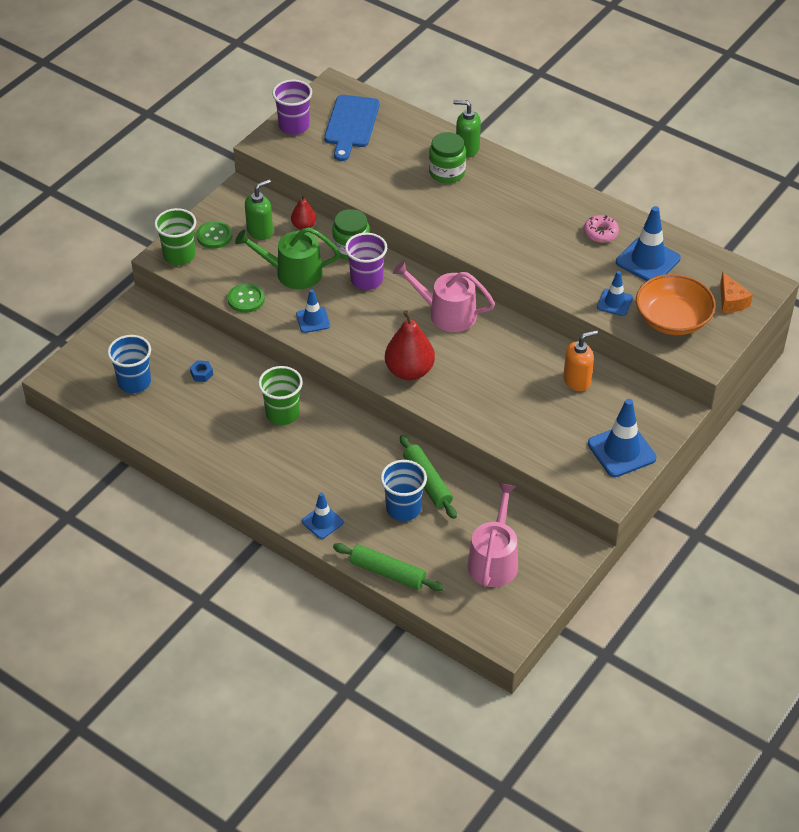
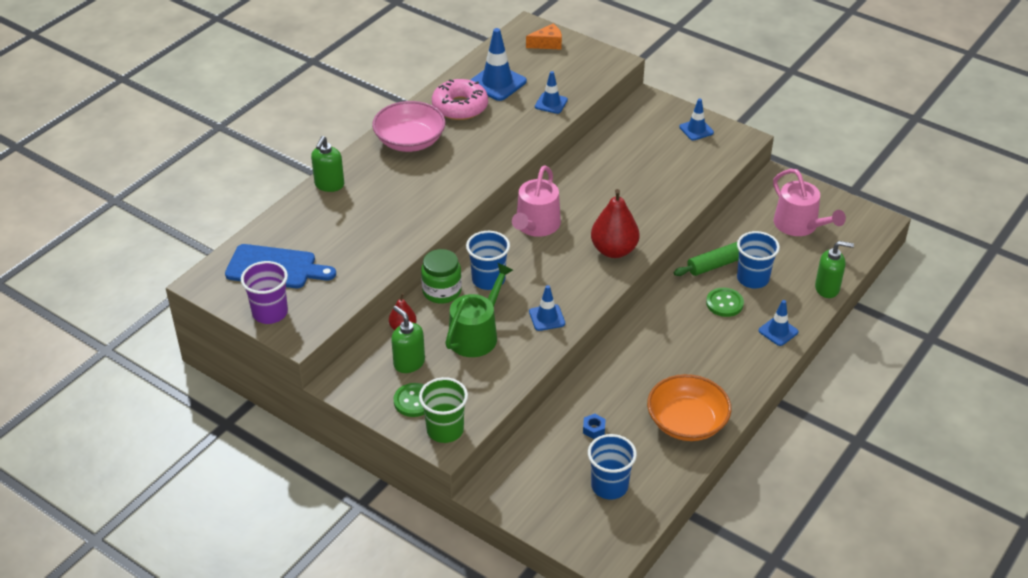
camera: 90 degrees left, 5 degrees down
(246, 299) = (516, 370): green button -> green button (724, 303)
(282, 414) = (645, 363): green cup -> none
(293, 273) = (476, 335): green watering can -> green watering can turned 150 degrees counterclockwise
(366, 280) = (488, 280): purple cup -> blue cup
(387, 572) = (827, 288): green rolling pin -> green soap dispenser
(447, 172) = (364, 199): green jar -> none
(494, 560) = (799, 225): pink watering can -> pink watering can turned 135 degrees counterclockwise
(539, 199) = (410, 141): none -> pink bowl
(577, 380) = (617, 150): orange soap dispenser -> none
(600, 233) = (460, 107): pink donut -> pink donut, size x1.72
(621, 451) = (696, 130): blue traffic cone -> blue traffic cone, size x0.59
(672, 319) = (570, 74): orange bowl -> orange bowl (687, 422)

